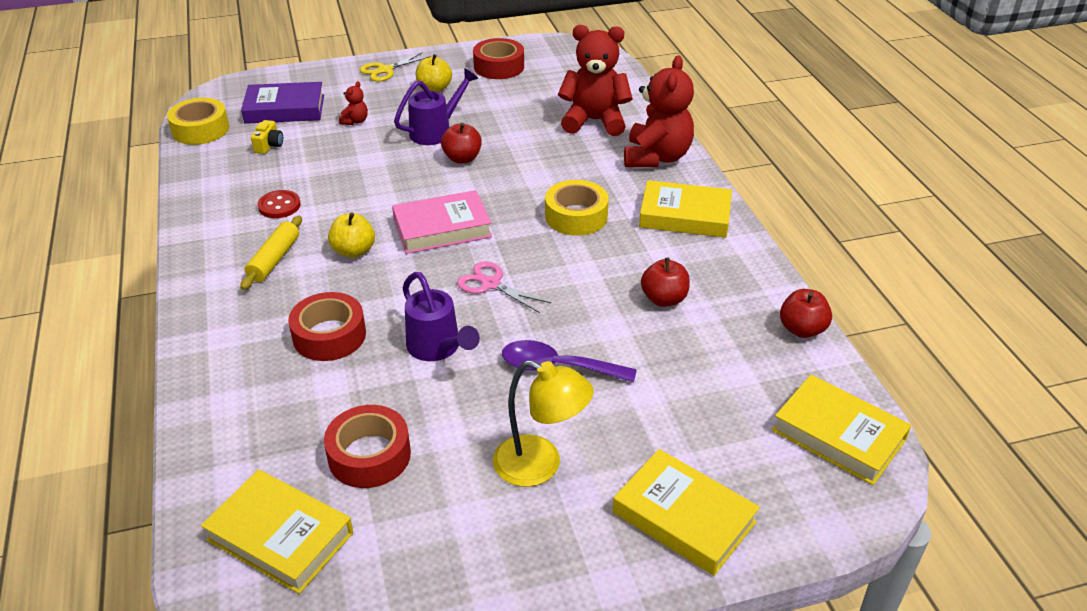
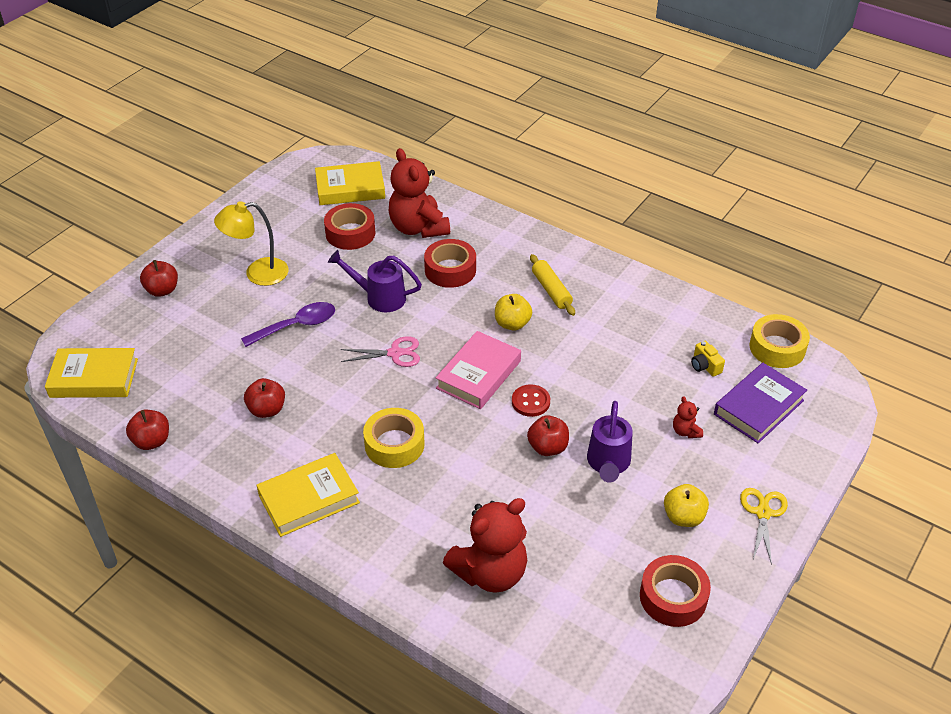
camera: 140 degrees right, 5 degrees up
(279, 206) = (611, 325): red button -> red button (530, 402)
(656, 157) = (388, 557): red teddy bear -> red teddy bear (418, 228)
(684, 517) = (162, 290): yellow book -> red apple

